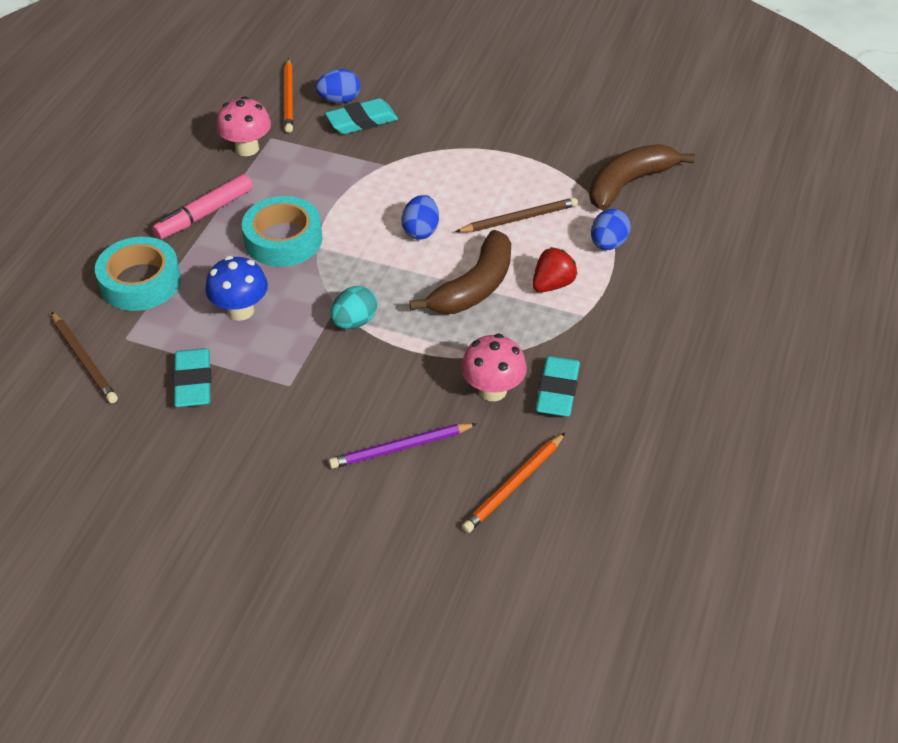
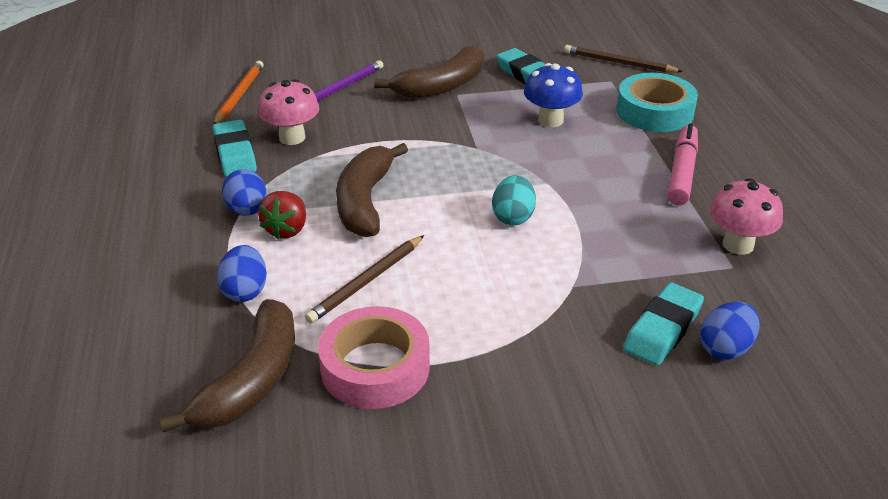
camera: 150 degrees right, 10 degrees down
(283, 239) = (584, 178): turquoise tape -> none
(289, 98) = (785, 324): orange pencil -> none
(293, 404) = (441, 86): none -> brown banana
(354, 322) = (449, 143): turquoise egg -> turquoise egg (513, 217)
(421, 231) = (462, 231): blue egg -> blue egg (247, 210)
(550, 163) = (375, 367): none -> pink tape

